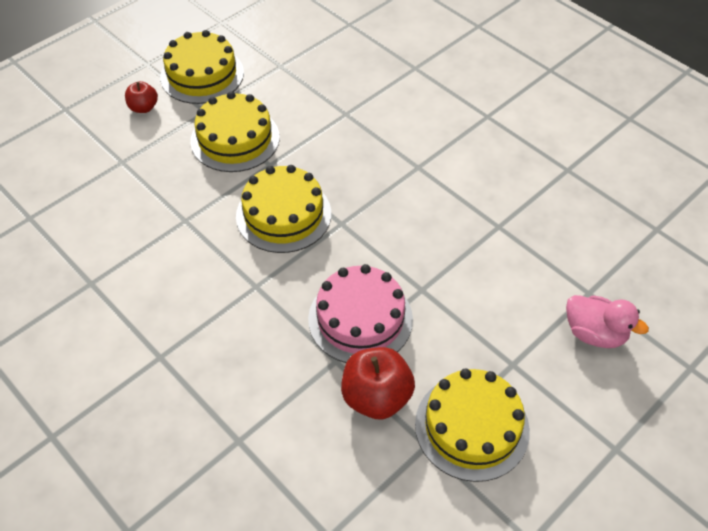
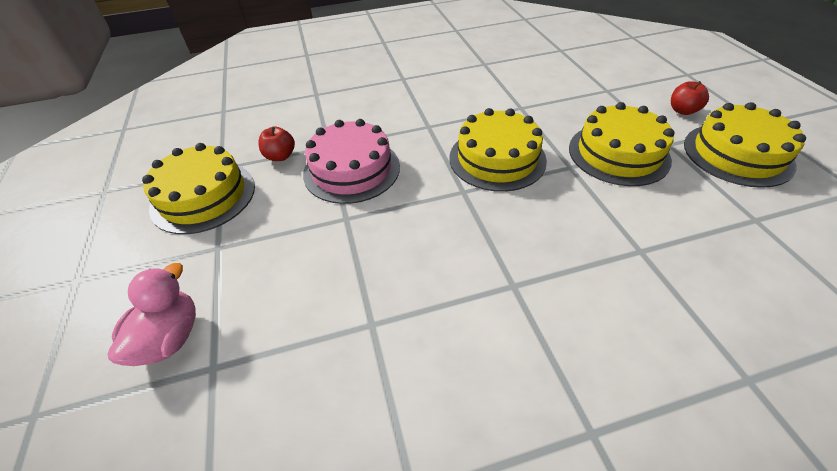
camera: 120 degrees right, 5 degrees down
(376, 397) = (280, 156): red apple -> red apple, size x0.58
(594, 333) = (170, 338): pink duck -> pink duck turned 135 degrees clockwise

